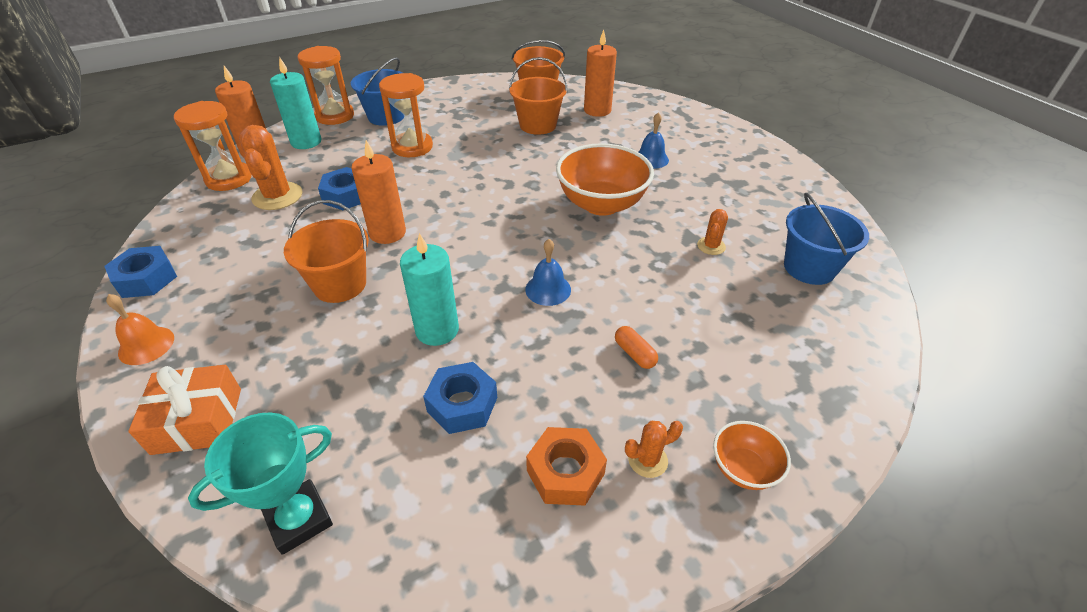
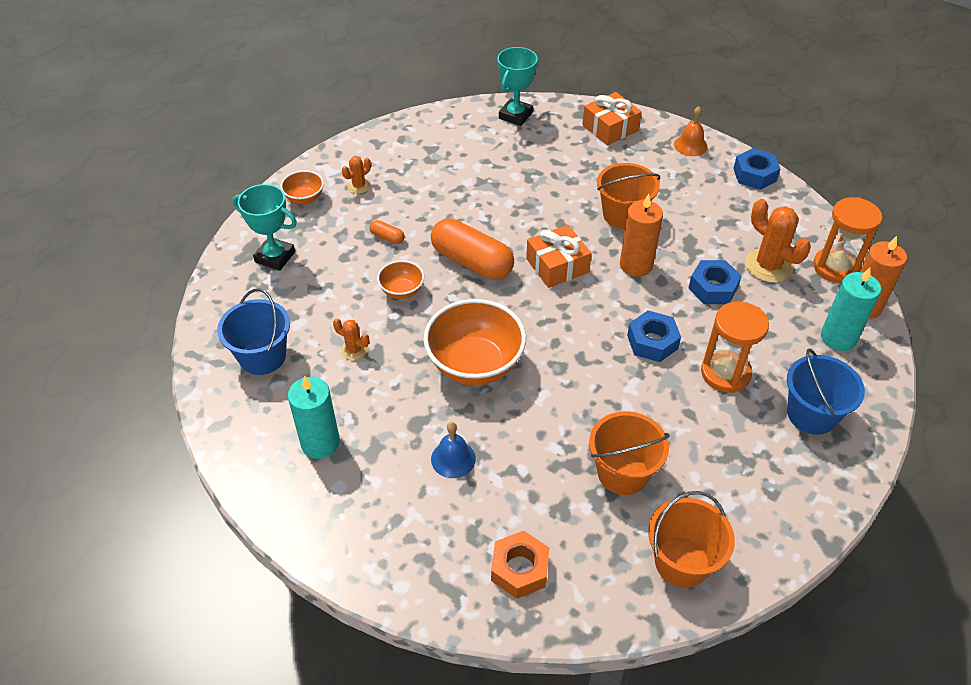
camera: 155 degrees right, 5 degrees up
(335, 116) = (867, 391): orange hourglass -> none
(437, 330) = (527, 209): turquoise candle -> turquoise candle (320, 443)
(462, 257) = (557, 265): none -> orange gift
(462, 404) = (477, 177): blue nut -> blue nut (652, 342)
(548, 289) = (472, 262): blue bell -> orange capsule
(565, 472) = (401, 168): orange nut -> orange nut (520, 569)
(597, 110) = (568, 542): orange candle -> none
(642, 284) = (402, 291): none -> orange bowl
(711, 246) = (354, 350): orange cactus -> orange cactus turned 60 degrees counterclockwise
(795, 378) = (275, 257): none -> turquoise trophy

